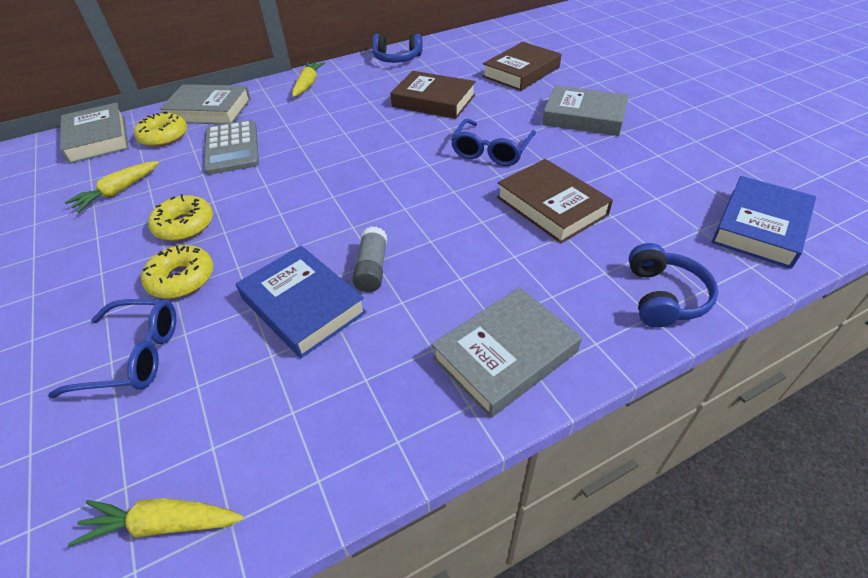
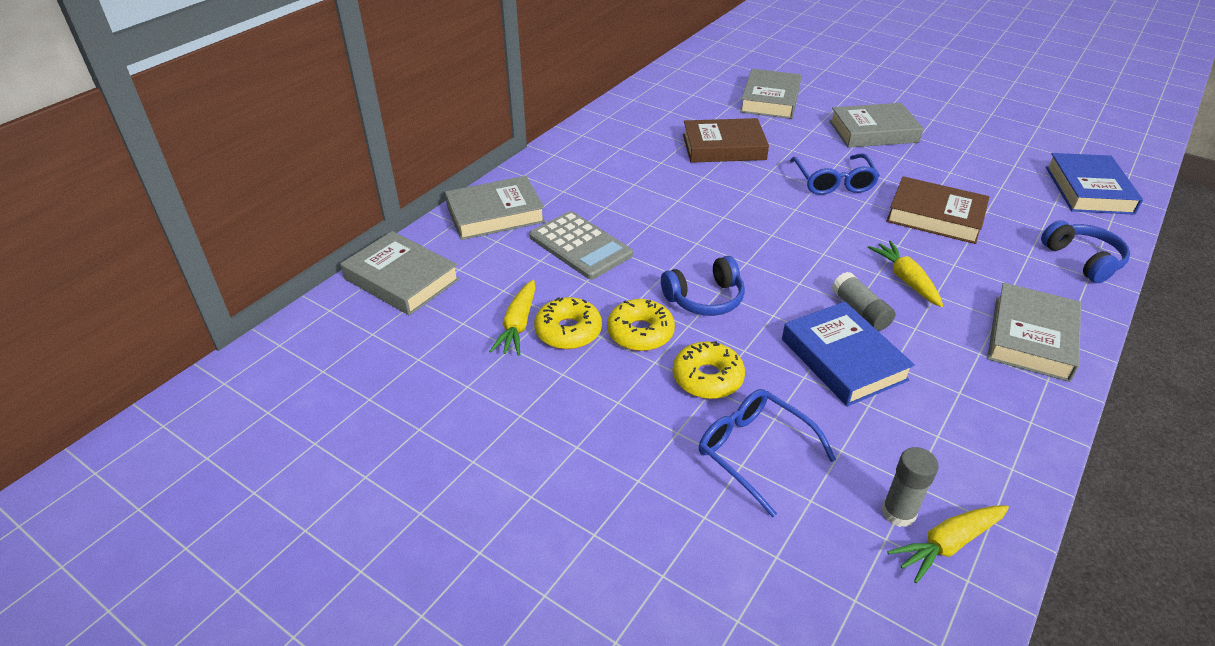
camera: 30 degrees left, 5 degrees down
(133, 355) = (755, 452): blue glasses -> blue glasses turned 105 degrees counterclockwise
(164, 137) = (483, 255): yellow donut -> yellow donut (568, 331)
(165, 468) = (898, 513): none -> grey glue stick
(303, 305) = (843, 359): blue book -> blue book turned 45 degrees clockwise
(308, 85) = (571, 159): yellow carrot -> yellow carrot (906, 280)
(397, 58) = (630, 110): blue headphones -> blue headphones (705, 298)
(521, 72) = (770, 100): brown book -> grey book

